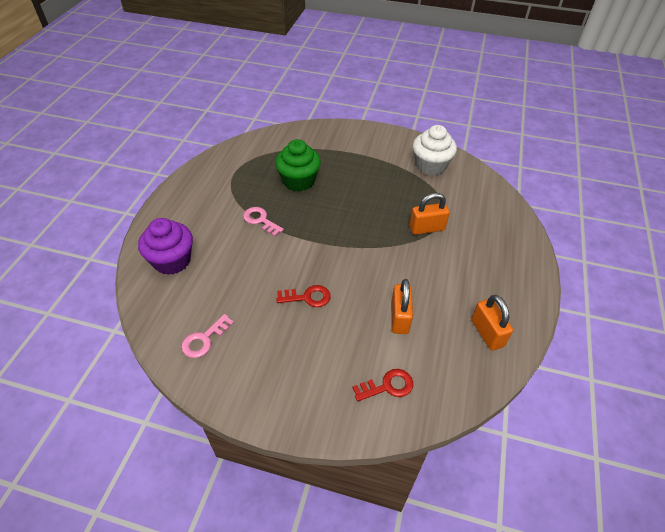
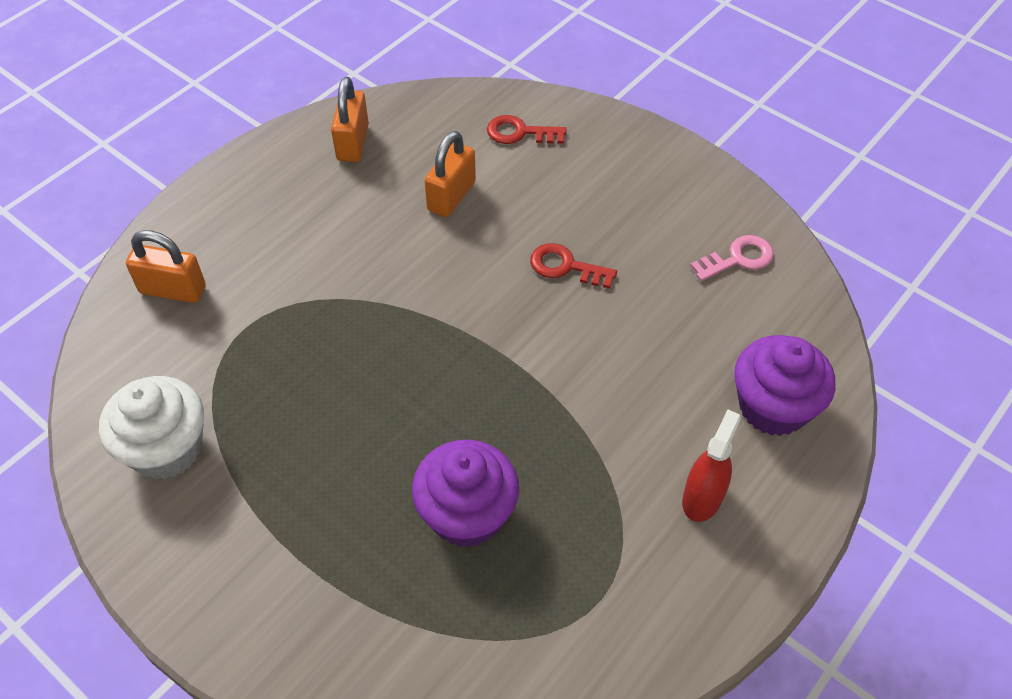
camera: 155 degrees left, 5 degrees up
(201, 214) = (702, 498): none -> red spray bottle
(260, 220) = (587, 438): pink key -> none
(298, 181) = (467, 514): green cupcake -> purple cupcake
(426, 228) = (300, 312): orange padlock -> orange padlock (173, 290)

